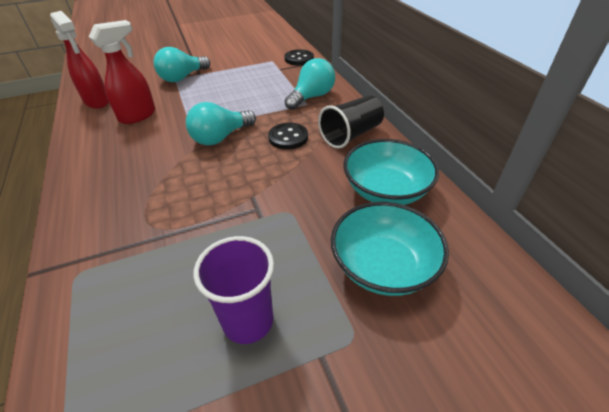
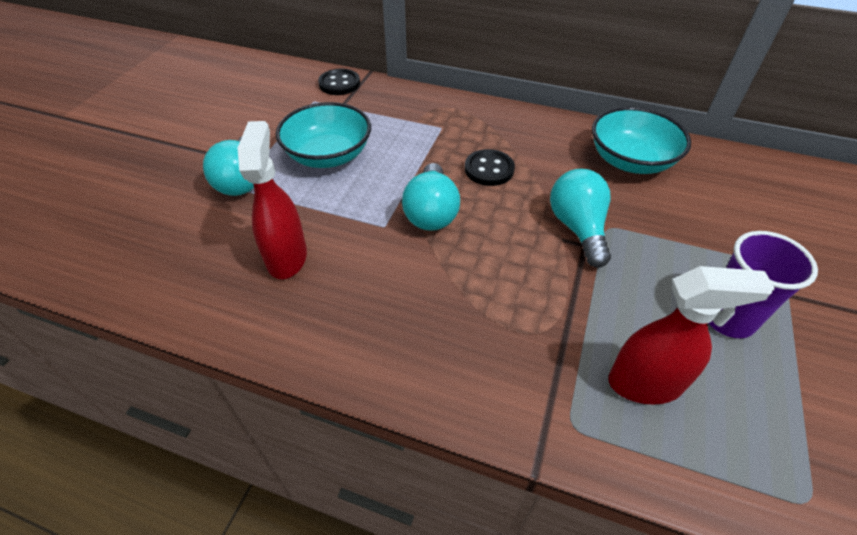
camera: 50 degrees left, 5 degrees up
(97, 101) = (183, 282): red spray bottle -> red spray bottle (645, 383)
(311, 97) = (433, 118): turquoise light bulb -> turquoise light bulb (578, 228)
(351, 135) = (530, 133): black cup -> none
(383, 266) = (718, 213): turquoise bowl -> turquoise bowl (328, 155)

